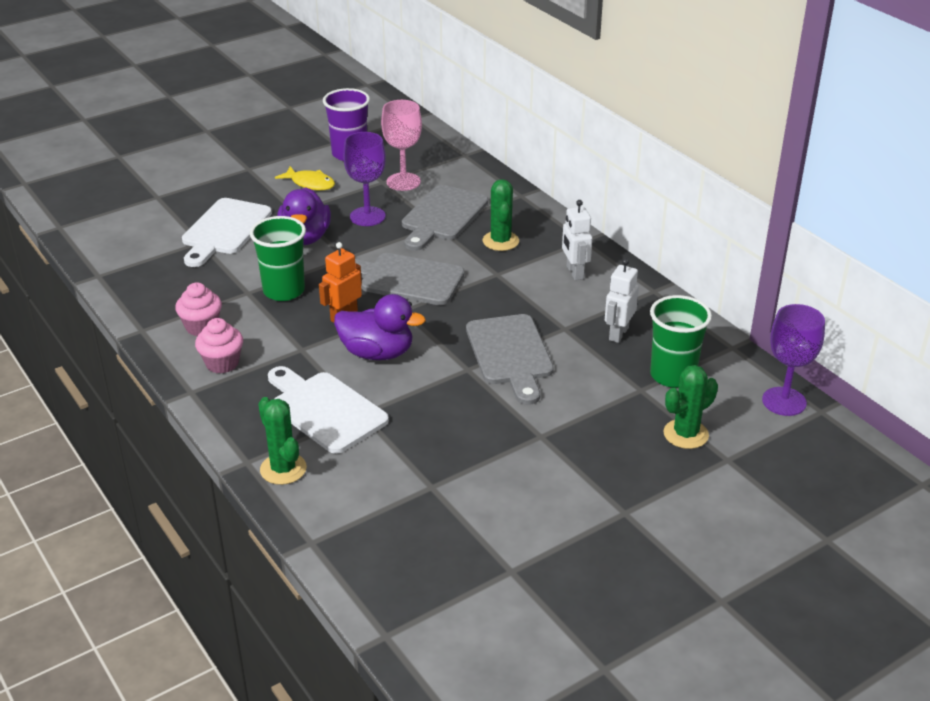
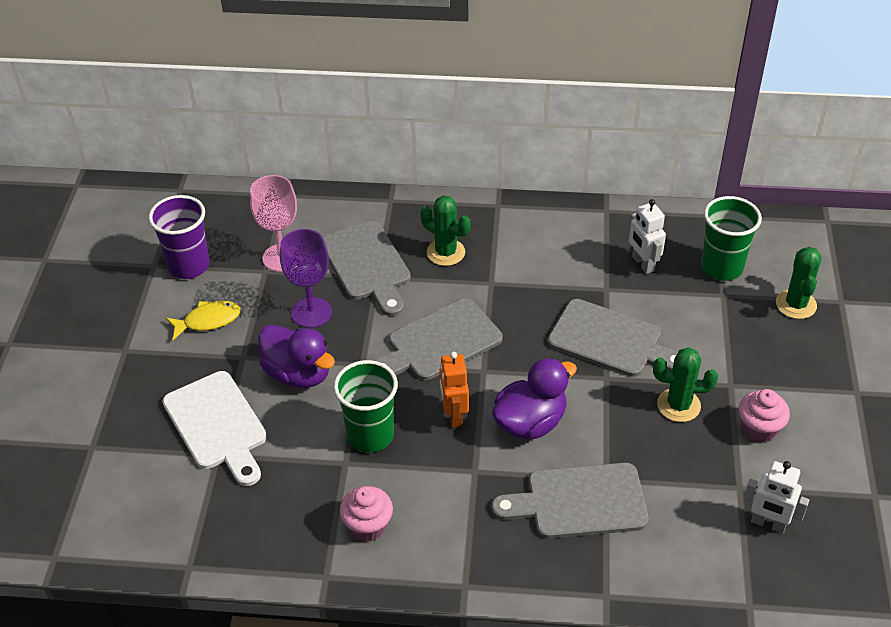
camera: 50 degrees left, 10 degrees up
(222, 363) = (442, 540): pink cupcake -> pink cupcake (759, 429)
(283, 469) = (638, 574): green cactus -> green cactus (678, 405)
(324, 410) = (579, 502): white cutting board -> grey cutting board
(574, 272) = (537, 237): white robot -> white robot (768, 523)
(784, 401) = (801, 231): purple goblet -> none

